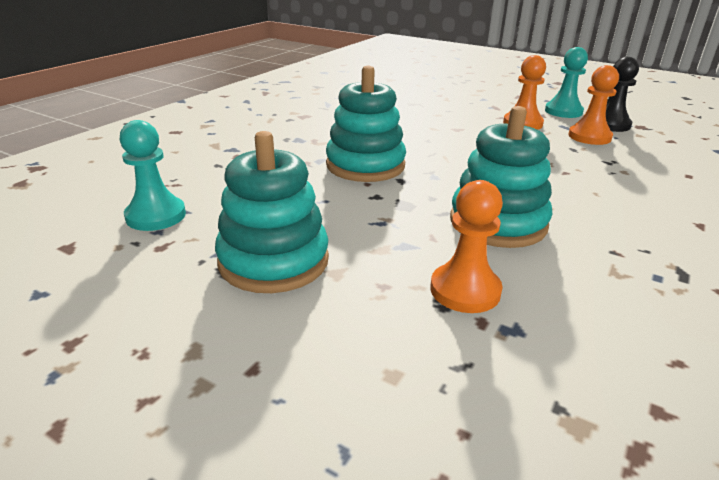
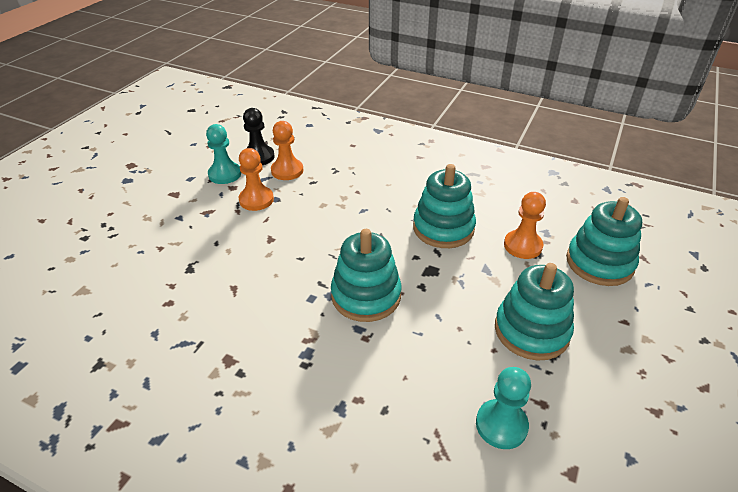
camera: 95 degrees left, 10 degrees up
(418, 383) = (599, 263): none -> turquoise stacking toy

